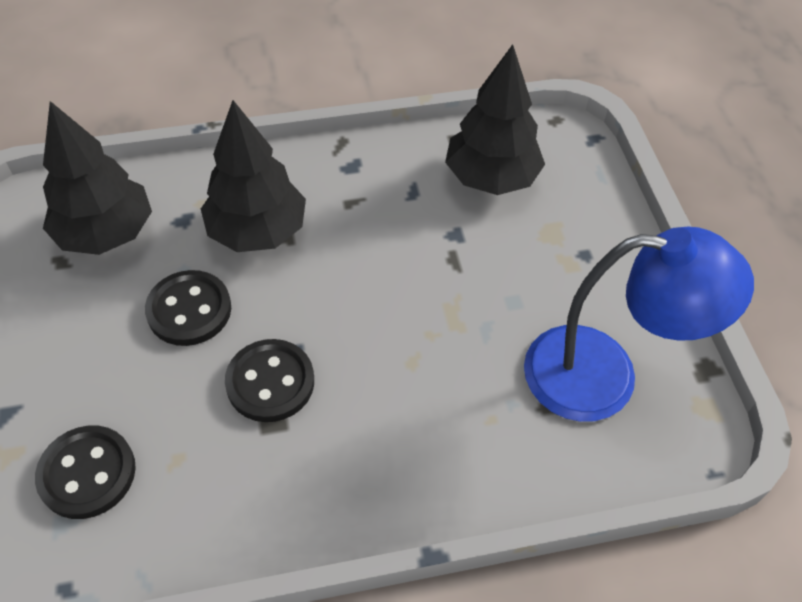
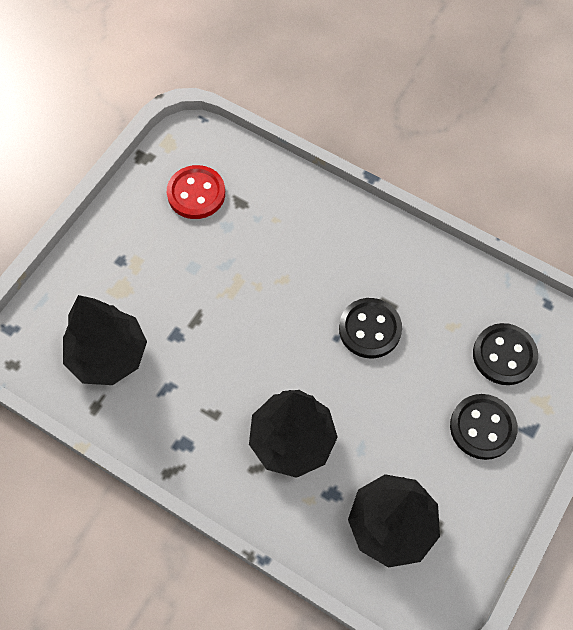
camera: 135 degrees left, 10 degrees up
(189, 310) = (380, 415): black button -> black button (482, 427)
(604, 375) = (196, 194): blue lamp -> red button

